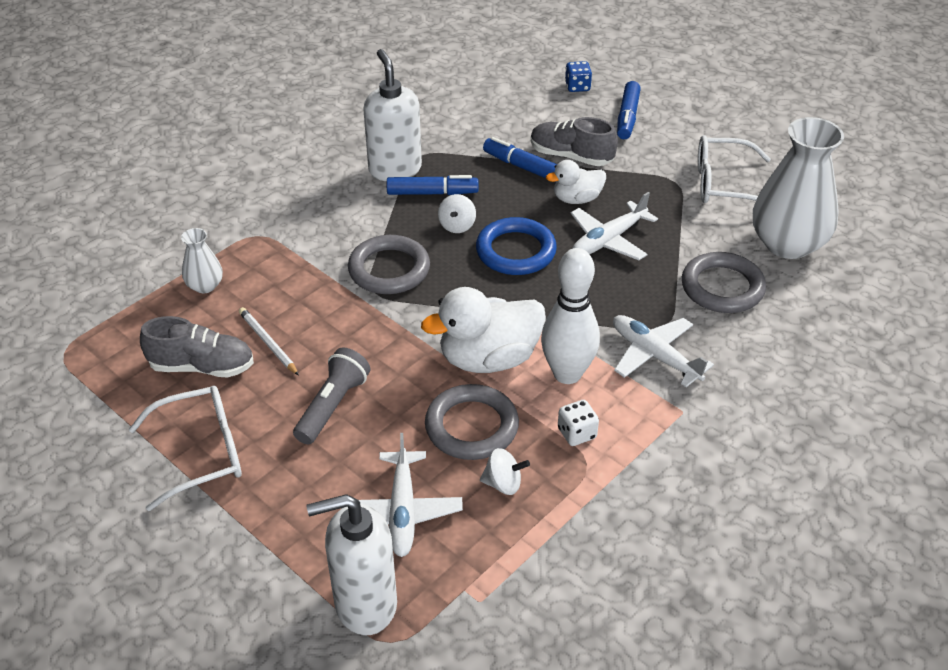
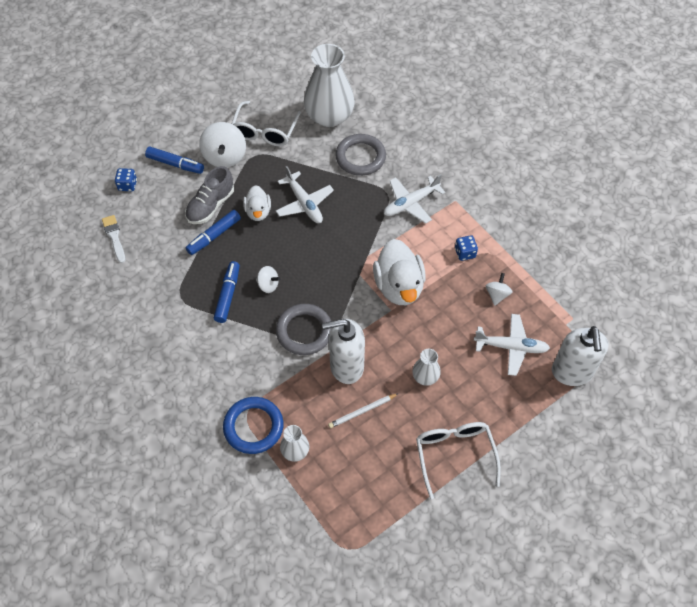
camera: 80 degrees left, 15 degrees up
(202, 366) = (378, 454): grey shoe -> none
(332, 406) = (425, 377): grey flashlight -> white vase
(395, 169) = (193, 315): white soap dispenser -> white soap dispenser (346, 366)
(471, 426) = (453, 304): grey ring -> none
(495, 91) = (114, 237): none -> white brush
(516, 251) = (303, 255): blue ring -> blue ring (253, 427)
(567, 374) = (418, 248): white bowling pin -> none
(576, 433) = (465, 253): white dice -> blue dice
(659, 155) = (225, 157): none -> white spinning top

